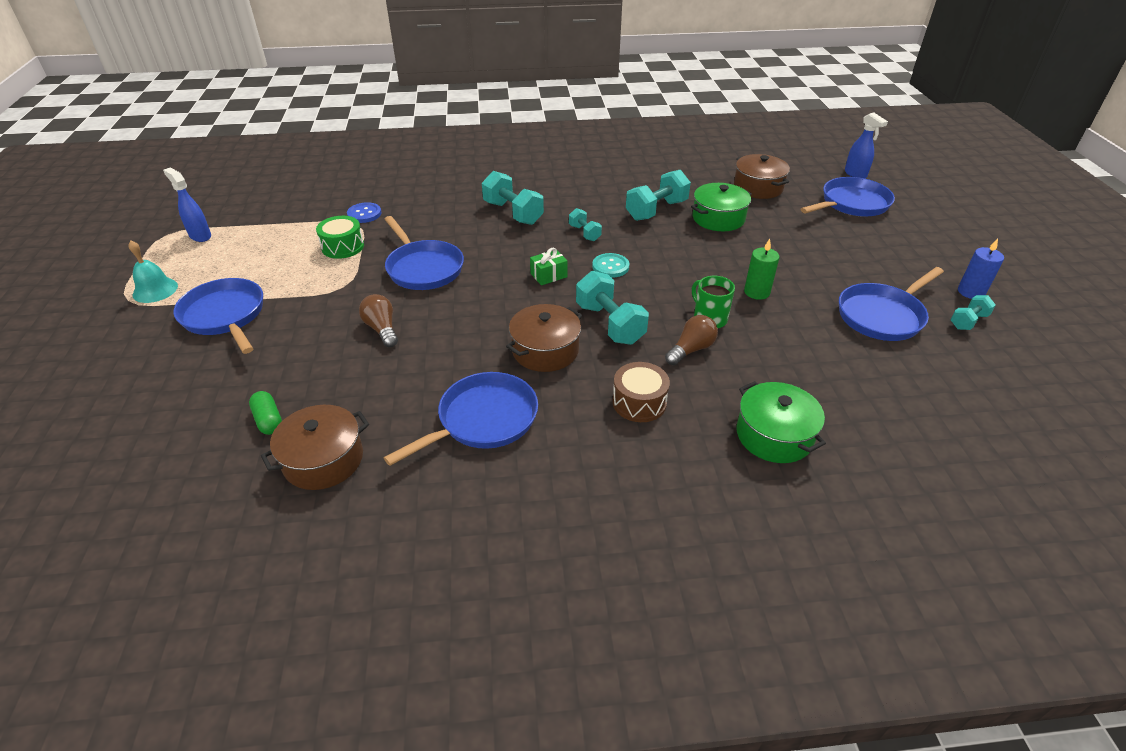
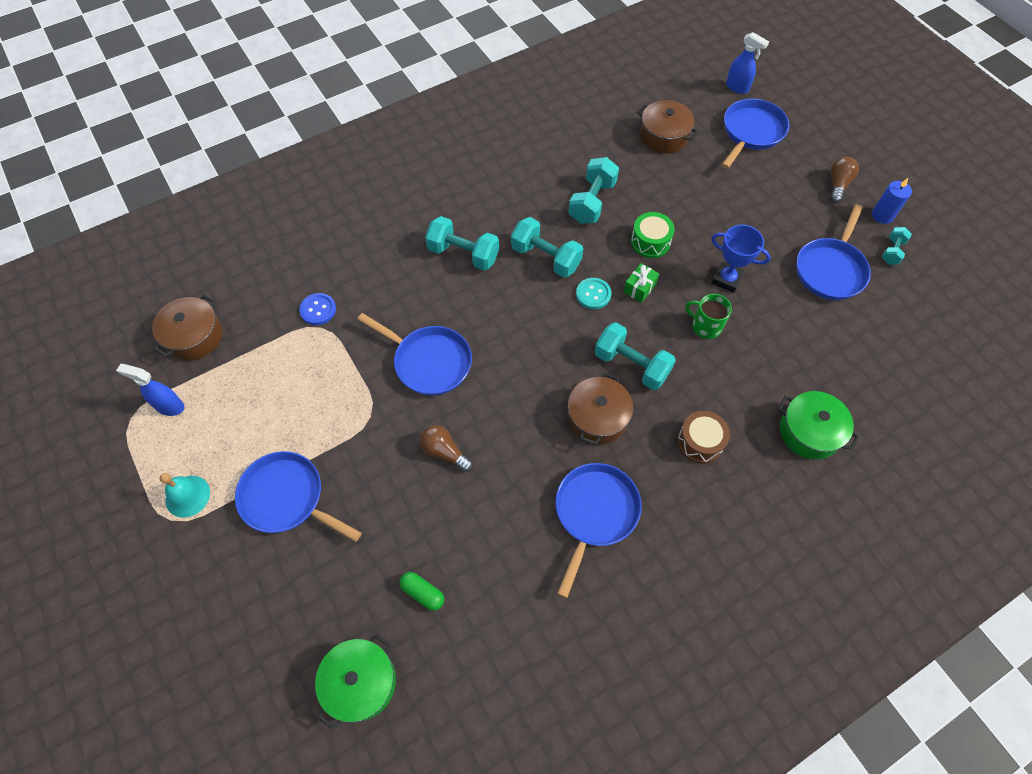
camera: 25 degrees left, 20 degrees up
(323, 460) = (498, 609): brown pot -> brown pot (194, 336)
(343, 247) = (331, 364): green drum -> green drum (650, 242)
(548, 275) = (547, 326): green gift -> green gift (639, 288)
(584, 233) = (546, 258): turquoise dumbbell -> turquoise dumbbell, size x1.81
(691, 349) = (709, 368): brown light bulb -> brown light bulb (838, 185)
(718, 218) = (651, 194): green pot -> green pot (360, 682)
(757, 292) = (726, 279): green candle -> blue trophy

